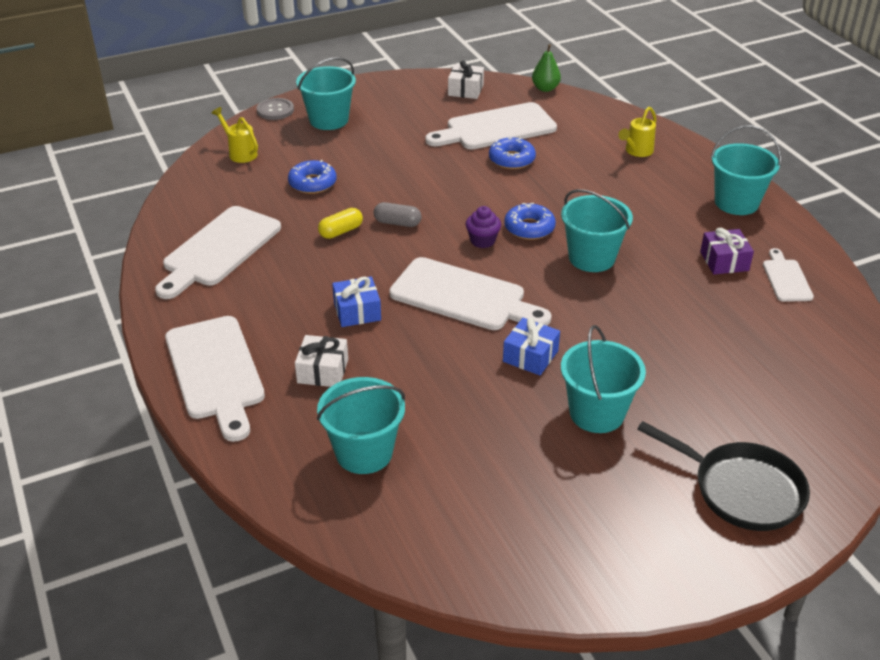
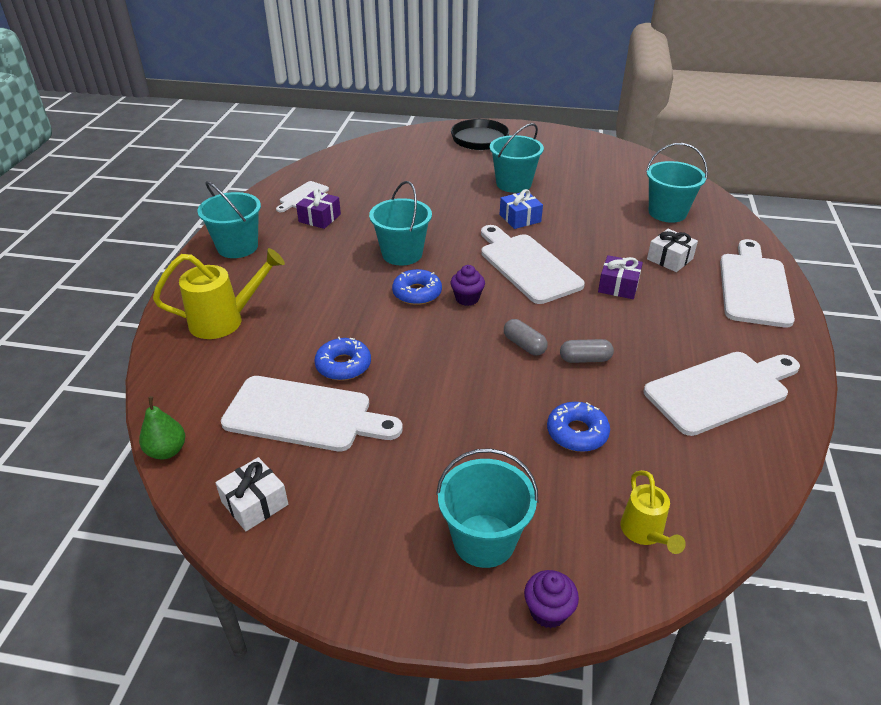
camera: 145 degrees left, 0 degrees up
(275, 110) = (548, 611): grey button -> purple cupcake
(341, 231) = (585, 359): yellow capsule -> grey capsule
(357, 311) = (618, 286): blue gift -> purple gift
(637, 151) = (224, 321): yellow watering can -> yellow watering can, size x1.65

